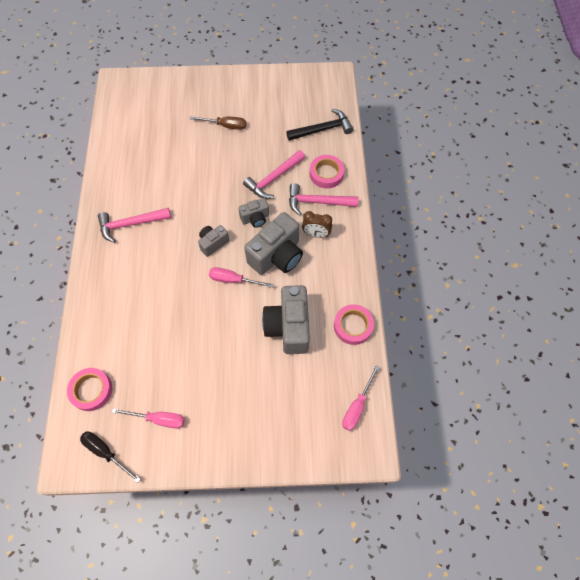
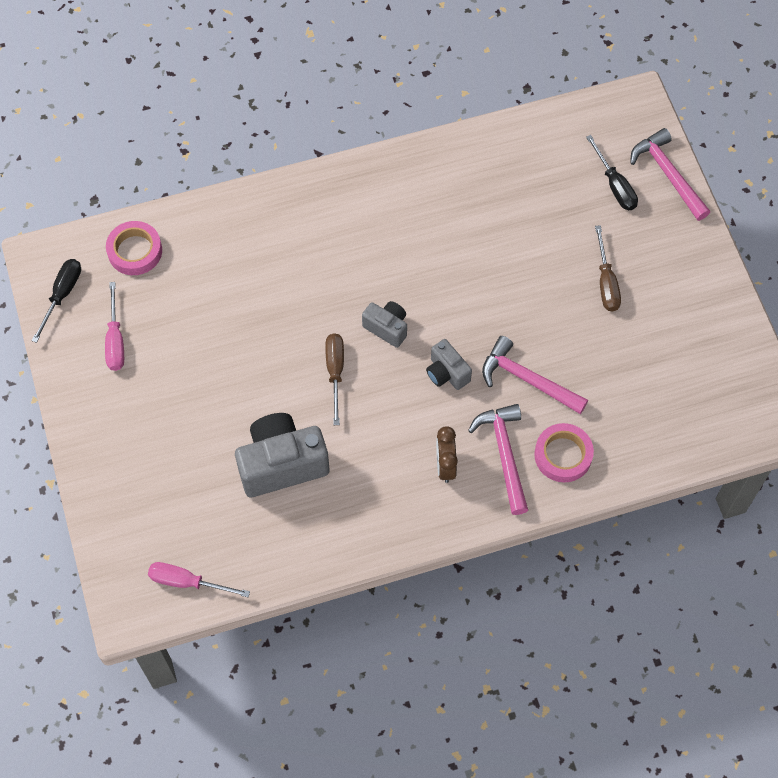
camera: 75 degrees right, 0 degrees up
(131, 224) = (386, 212): pink hammer -> pink hammer (668, 175)
(165, 105) = (615, 185): none -> black screwdriver
(233, 280) = (335, 372): pink screwdriver -> brown screwdriver
(277, 256) = (391, 419): grey camera -> none
(322, 129) = (651, 429): black hammer -> none
(353, 326) = (306, 551): pink tape -> none

